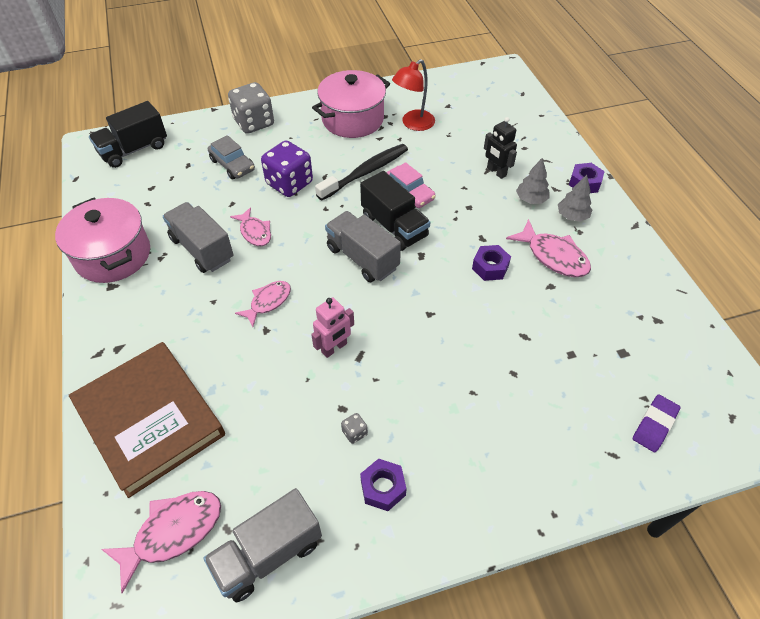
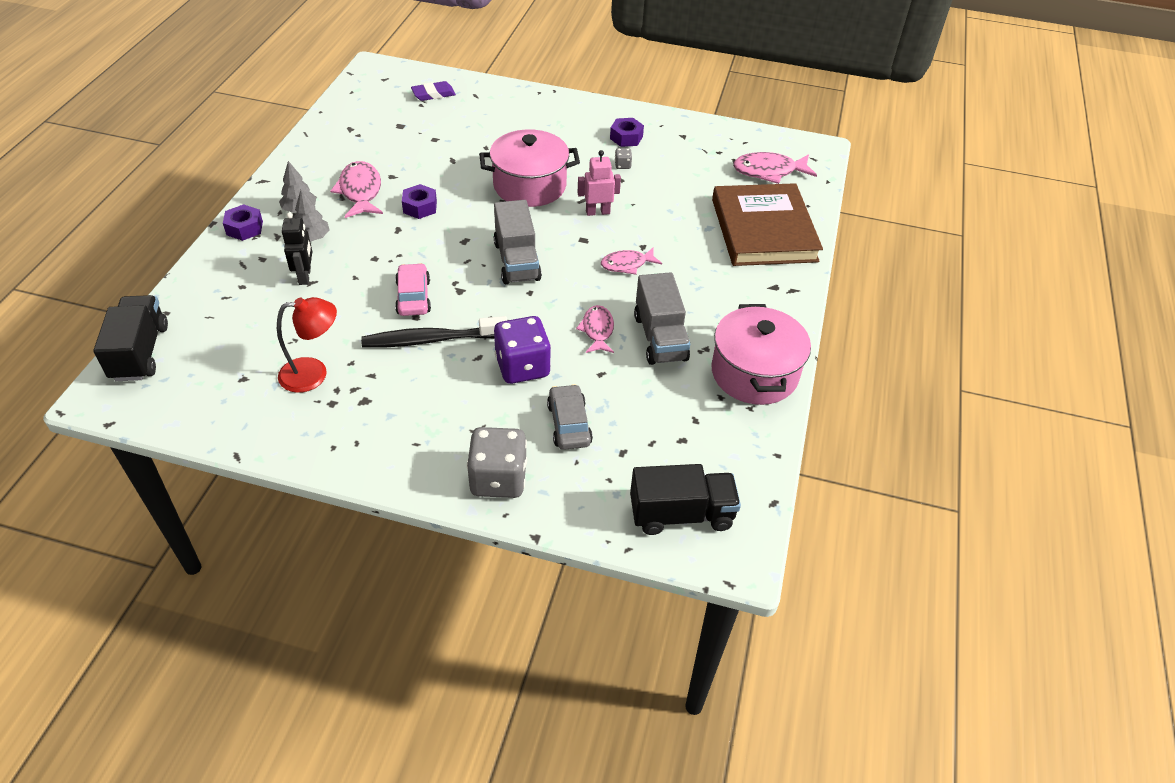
camera: 150 degrees left, 5 degrees down
(268, 554) = (714, 142): grey truck -> none
(352, 119) = (373, 418): pink pot -> pink pot (529, 186)
(394, 226) = (461, 273): black truck -> black truck (140, 352)

